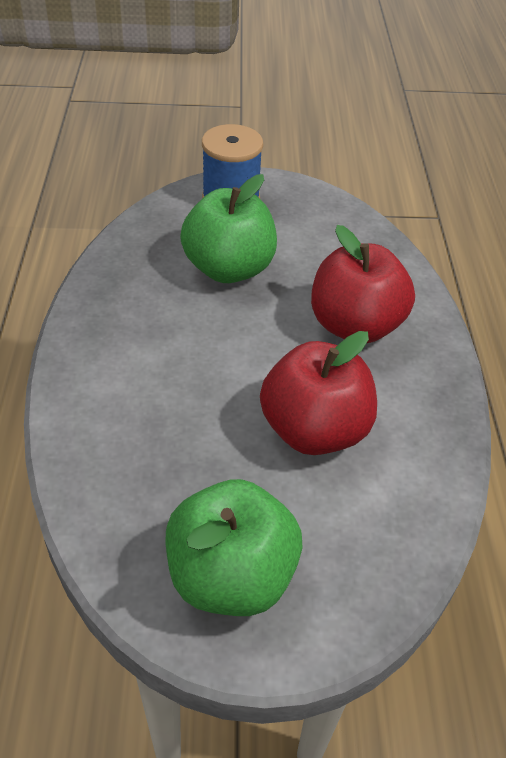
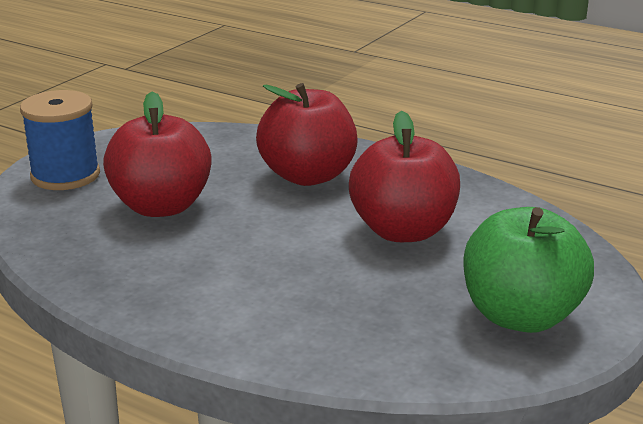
camera: 55 degrees left, 20 degrees down
(229, 268) = (161, 206): green apple -> red apple

